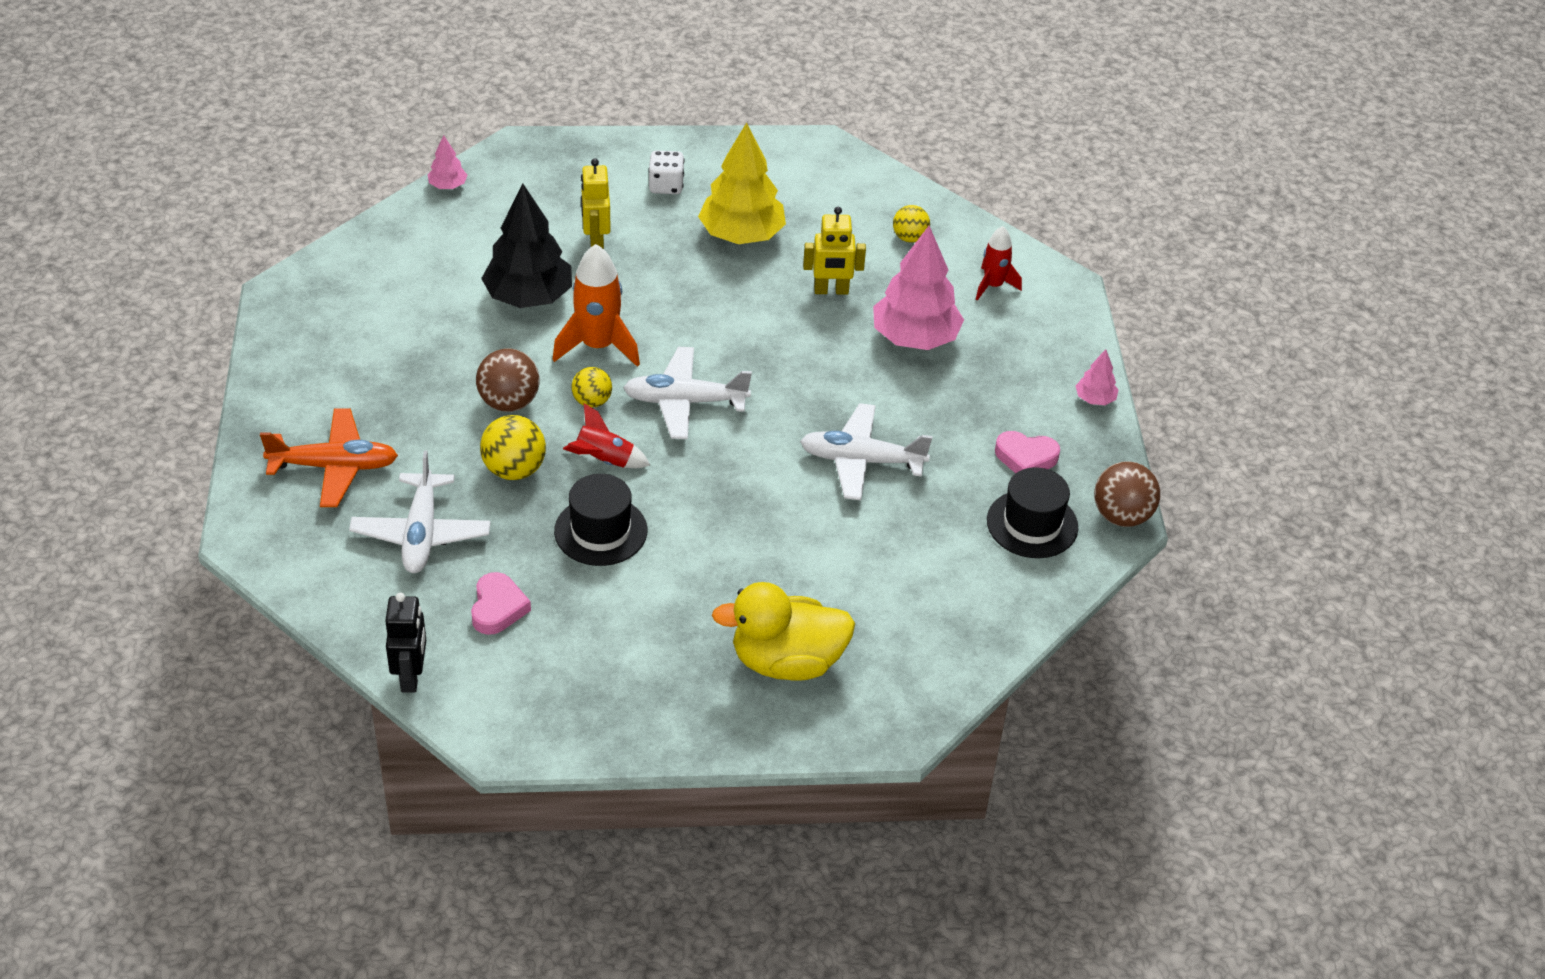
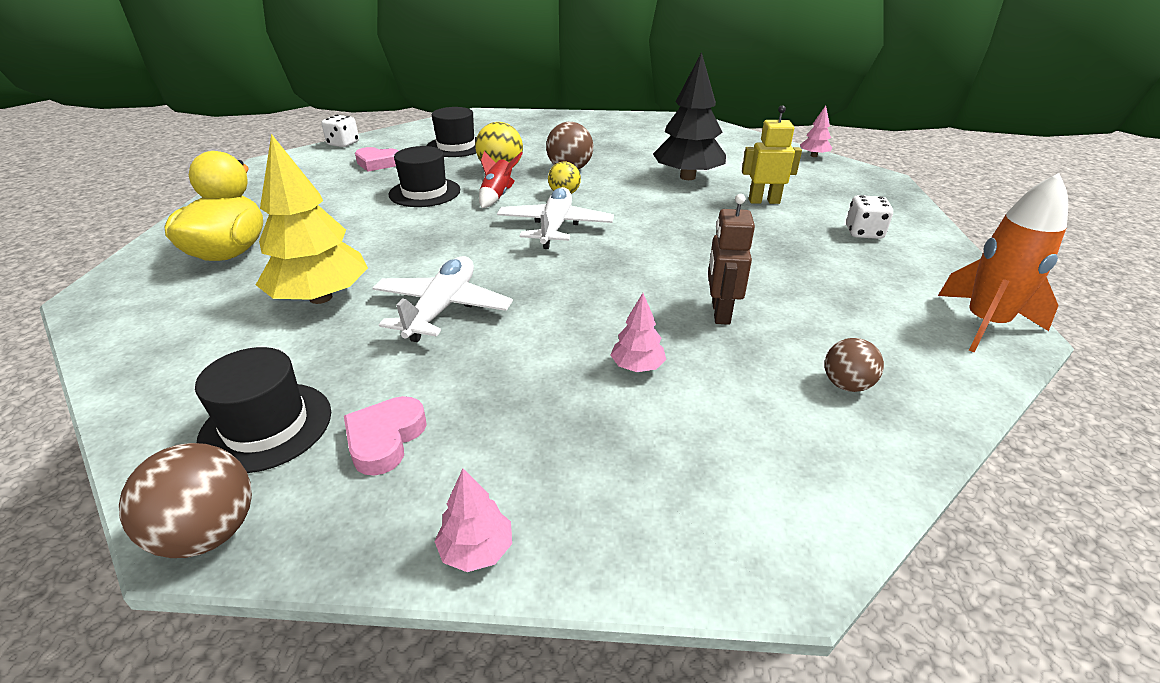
camera: 100 degrees right, 10 degrees down
(334, 466) = (524, 129): orange plane -> none
(411, 676) = (343, 144): black robot -> white dice
(421, 533) = (456, 146): white plane -> black hat
(598, 346) = (629, 198): orange rocket -> orange rocket (985, 324)
(741, 235) = (801, 266): yellow tree -> yellow tree (320, 297)
(831, 290) = (720, 313): yellow robot -> brown robot
(909, 238) = (846, 385): yellow ball -> brown ball
(915, 338) = (637, 367): pink tree -> pink tree, size x0.46
(993, 286) = (759, 460): red rocket -> none

